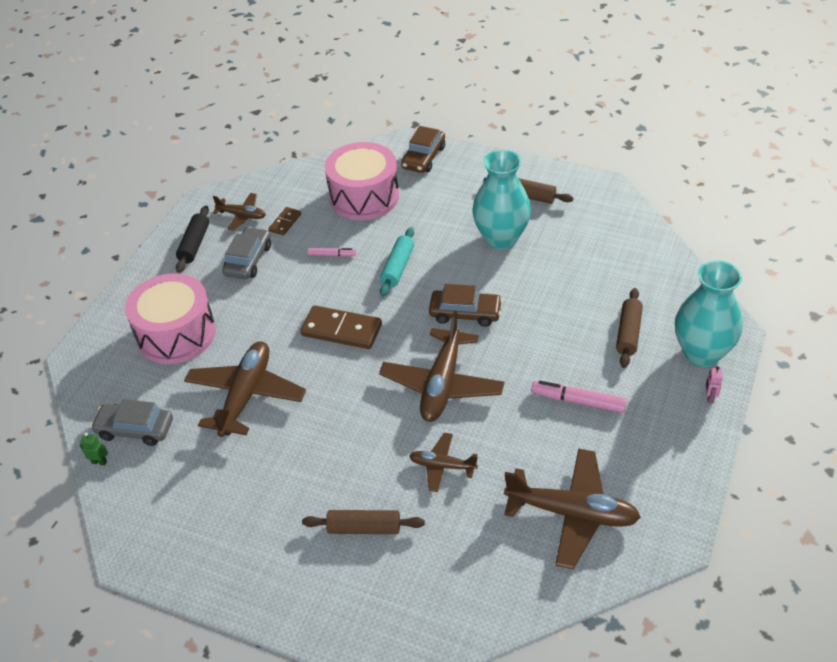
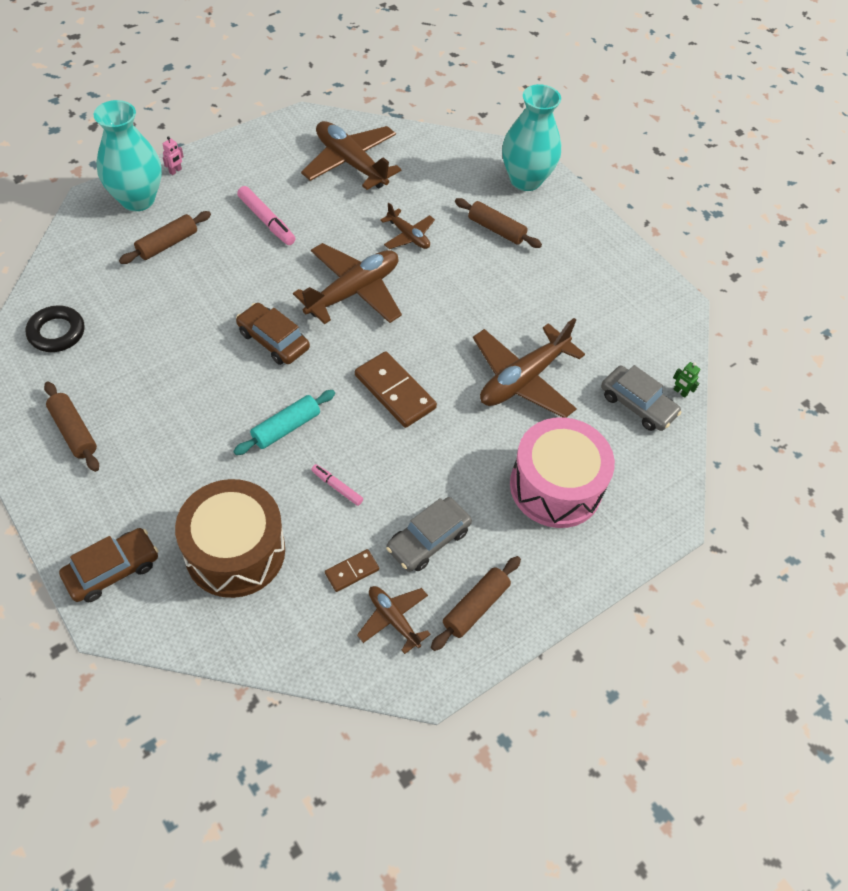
camera: 155 degrees left, 10 degrees up
(194, 244) = (475, 607): black rolling pin -> brown rolling pin
(364, 197) = (235, 551): pink drum -> brown drum
(501, 238) = (158, 397): turquoise vase -> turquoise vase (525, 180)
(615, 235) = (57, 332): none -> black ring

